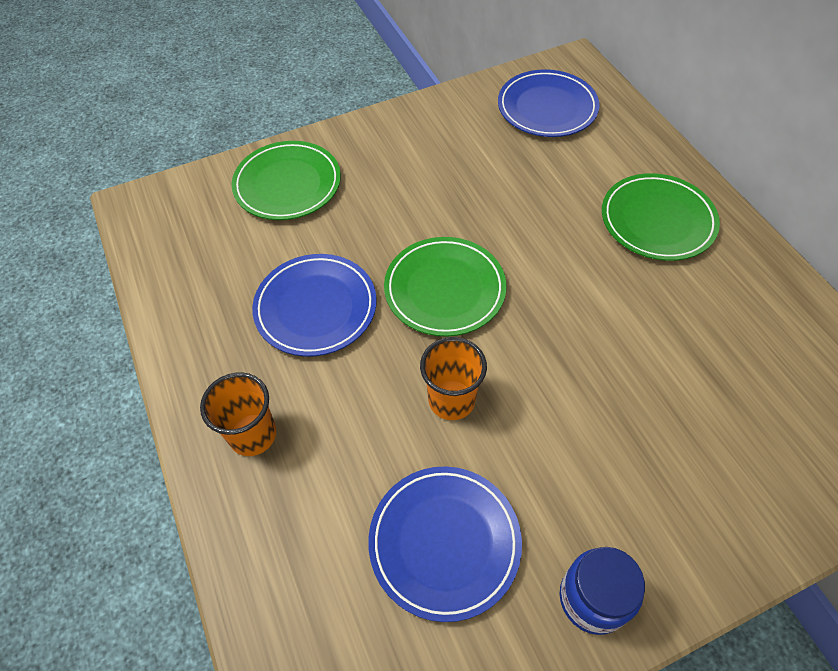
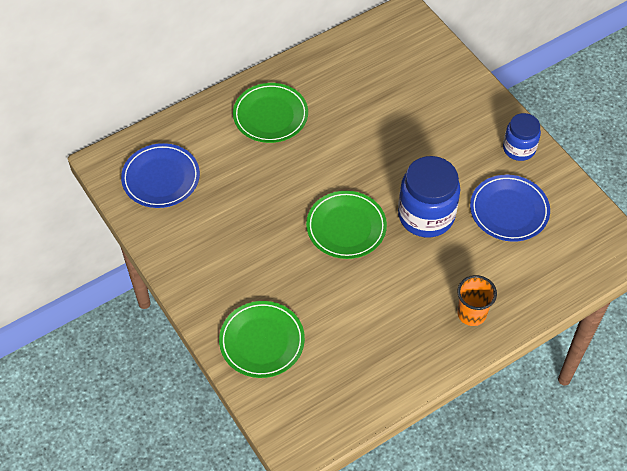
camera: 100 degrees left, 0 degrees up
(316, 308) = (374, 299): blue plate -> none
(451, 400) = (426, 215): orange cup -> blue jar

